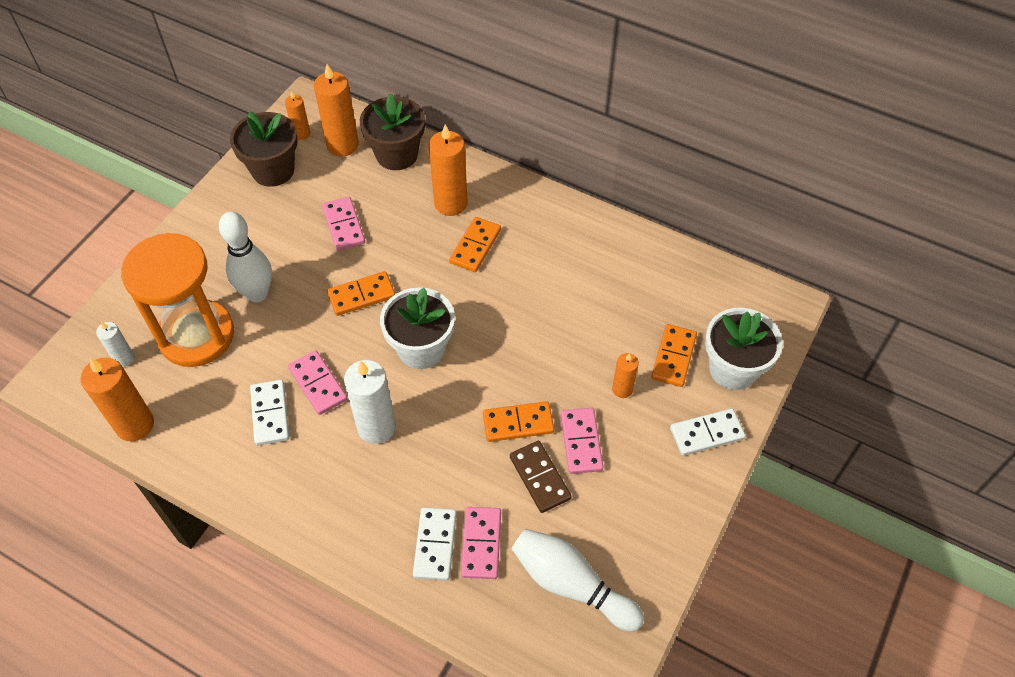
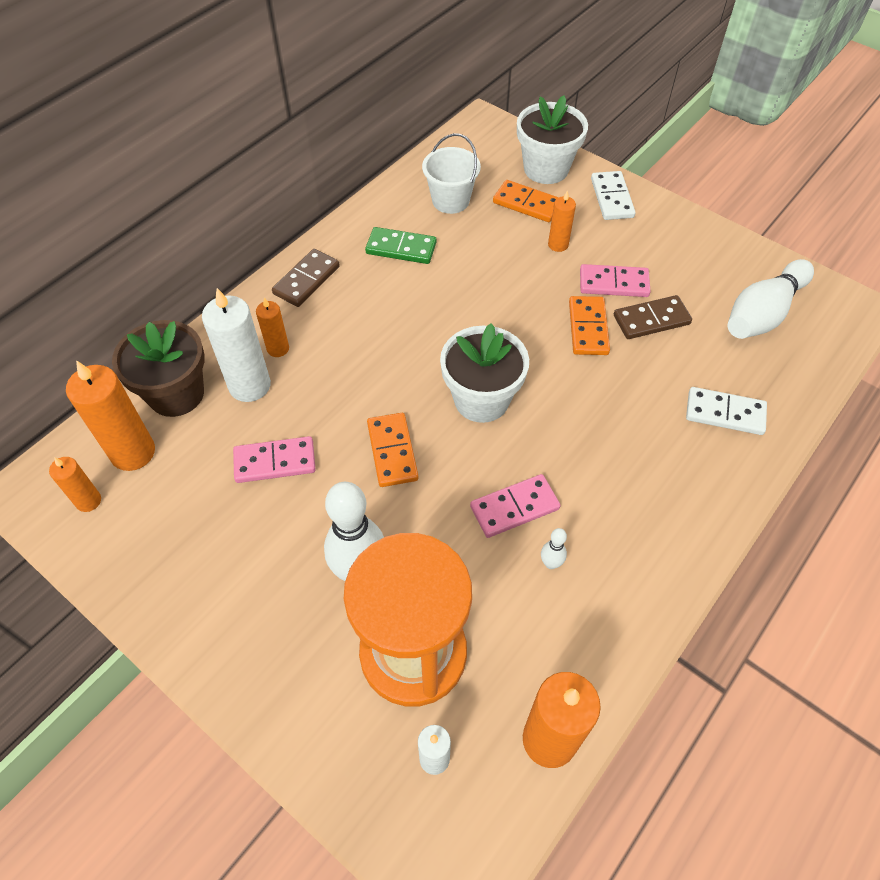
camera: 80 degrees left, 0 degrees up
(270, 414) = (551, 563): white domino -> white bowling pin
(273, 170) = (143, 541): brown flower pot -> none
(376, 427) = (581, 452): white candle -> white candle (249, 385)
(450, 203) = (278, 348): orange candle -> orange candle, size x0.55
(475, 246) = (349, 333): orange domino -> none
(481, 544) = (723, 375): pink domino -> none
(528, 206) = (306, 280): none -> brown domino
(583, 264) = (401, 248): none -> green domino
(658, 293) = (450, 200): none -> white bucket

